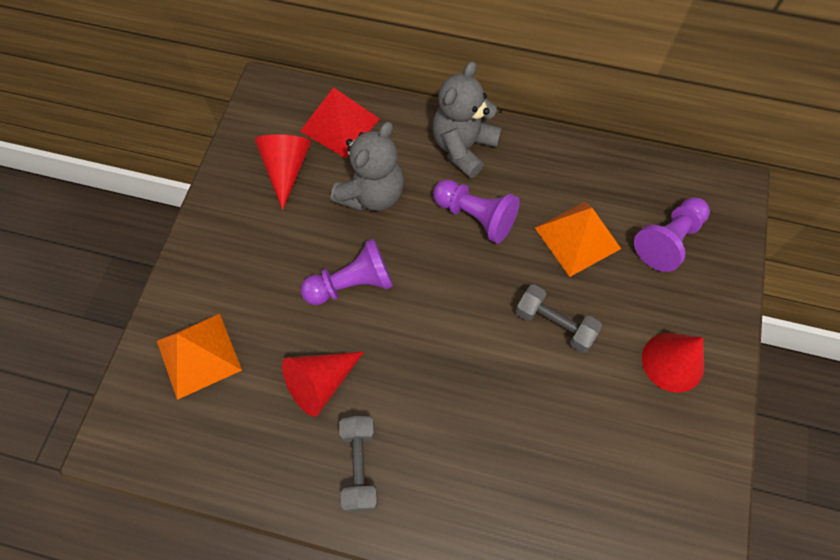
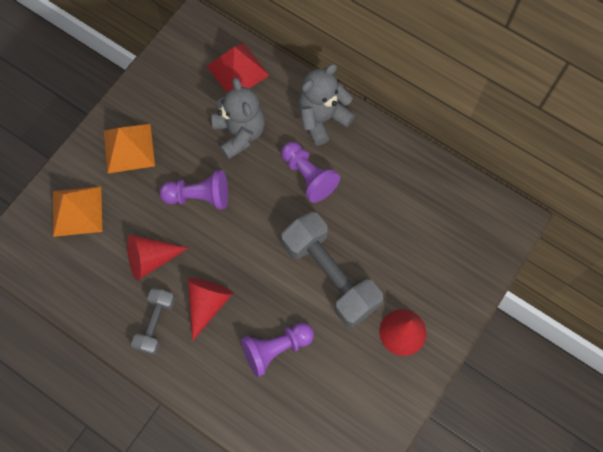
camera: 20 degrees right, 5 degrees up
(286, 169) = (185, 93): red cone -> red cone (208, 303)
(372, 194) = (240, 133): grey teddy bear -> grey teddy bear turned 75 degrees counterclockwise
(554, 324) = (330, 275): grey dumbbell -> grey dumbbell, size x1.85
(577, 238) = (376, 218): orange pyramid -> orange pyramid (129, 148)
(668, 240) = (444, 243): purple pawn -> purple pawn (276, 349)

